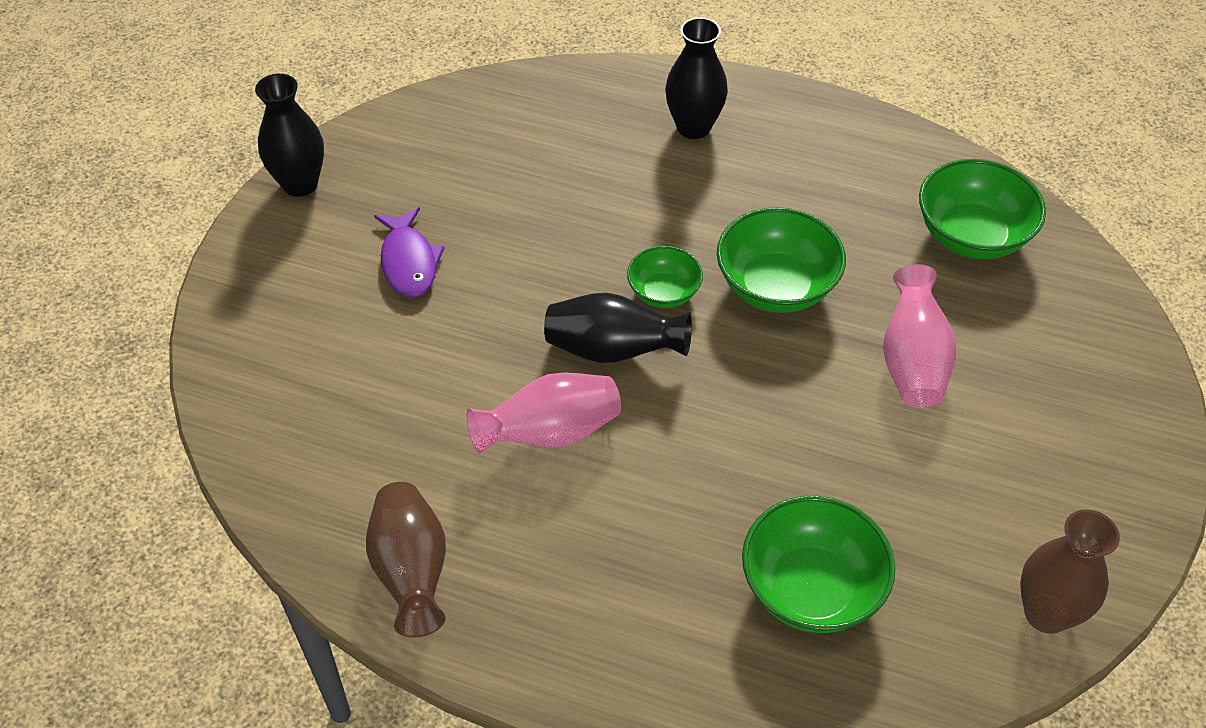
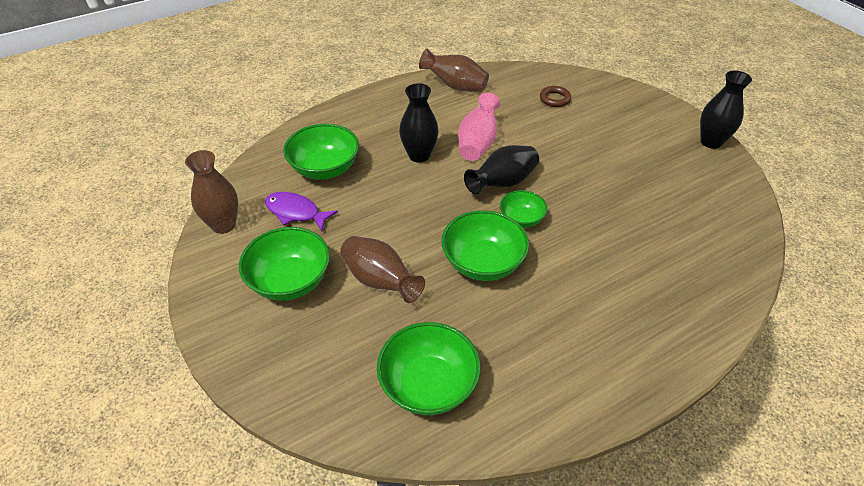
camera: 130 degrees right, 5 degrees down
(331, 404) = (554, 99): none -> brown ring
(409, 262) = (622, 151): purple fish -> purple fish (295, 212)
(693, 127) = (647, 313): black vase -> black vase (419, 155)
(912, 361) = (380, 281): pink vase -> brown vase
(1019, 448) = (290, 281): none -> green bowl

